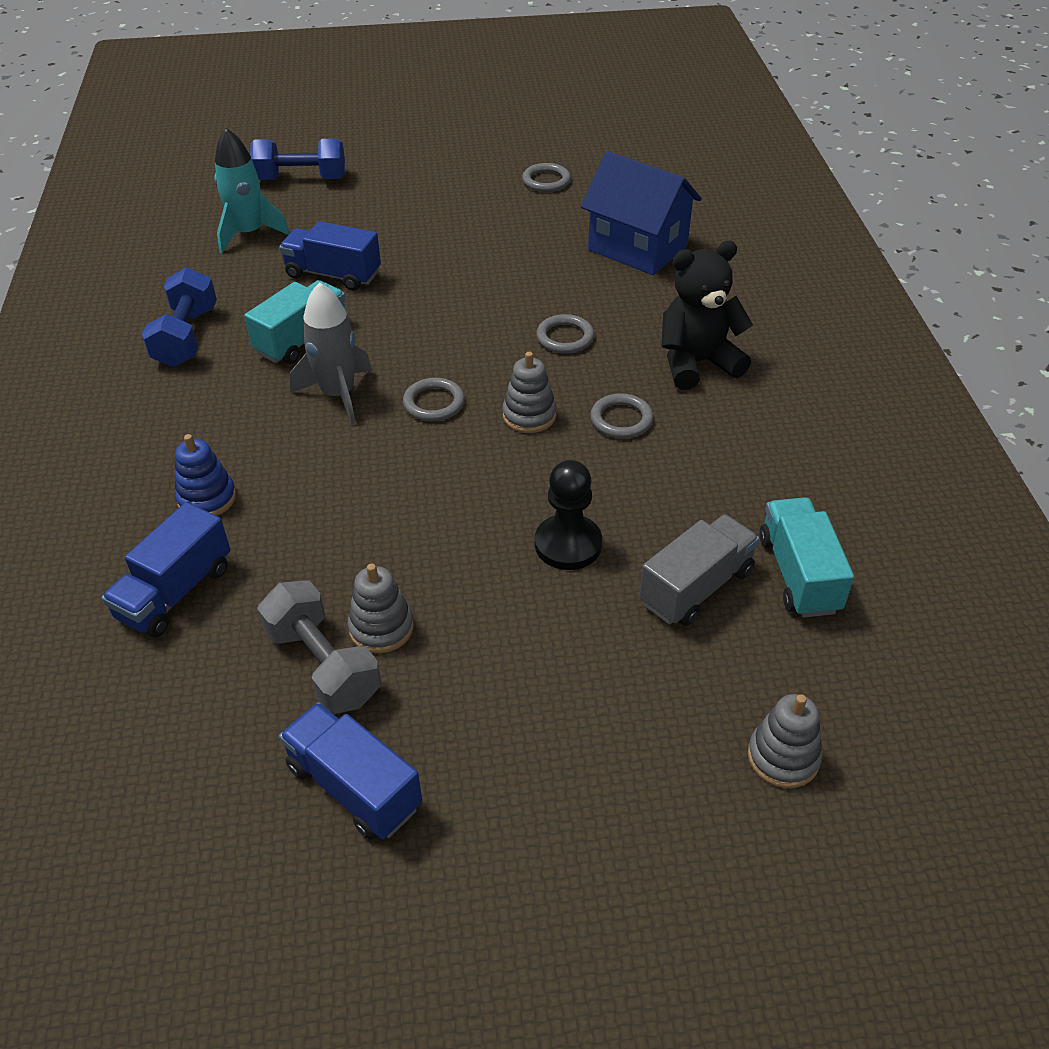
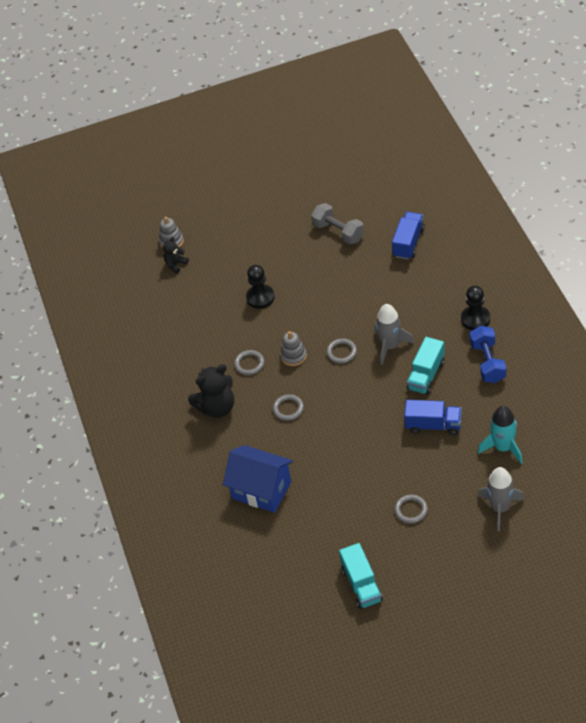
camera: 175 degrees right, 5 degrees up
(154, 406) = (475, 319): none -> black pawn
(207, 499) = (420, 281): blue stacking toy -> none
(301, 179) = (500, 508): blue dumbbell -> grey rocket
(354, 787) = (310, 201): blue truck -> none
(381, 628) = (323, 249): grey stacking toy -> none
(546, 181) = (334, 545): grey ring -> grey ring (411, 510)
(696, 587) = (206, 292): grey truck -> none
(772, 681) = (176, 264): none -> black teddy bear
(798, 574) = (166, 307): turquoise truck -> turquoise truck (361, 584)

